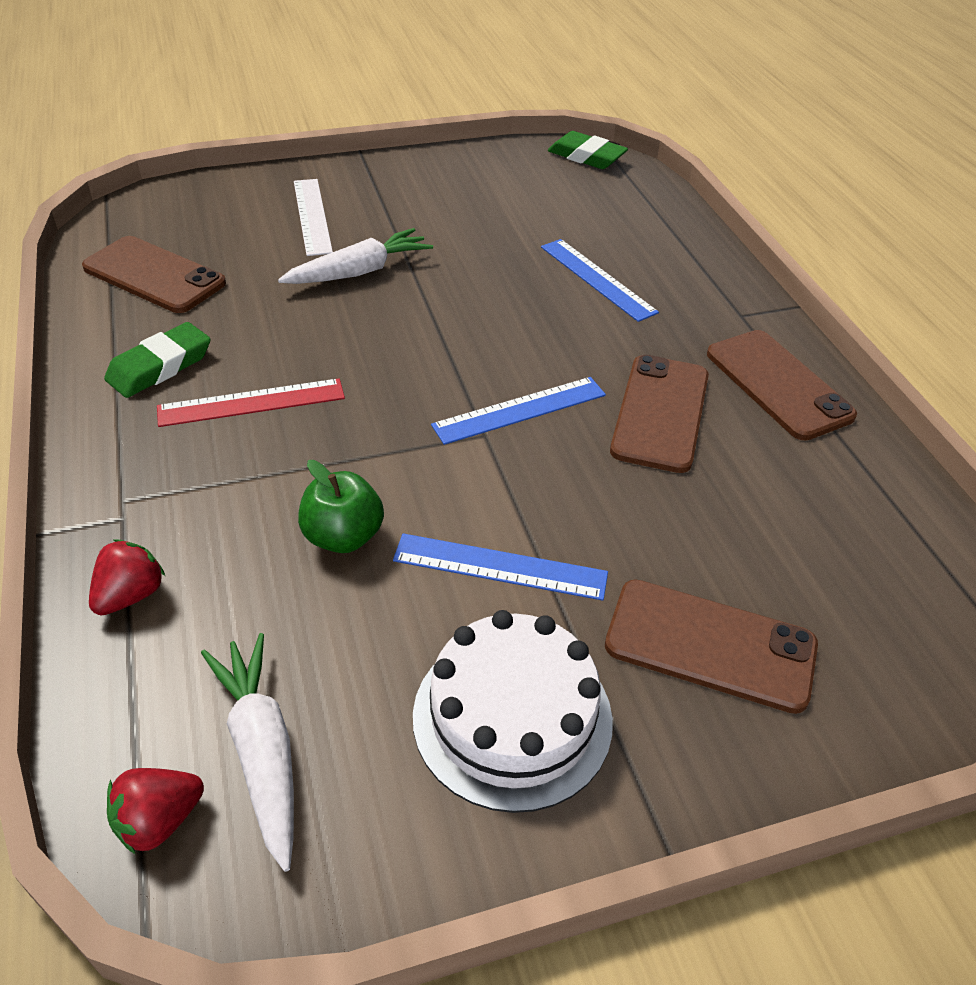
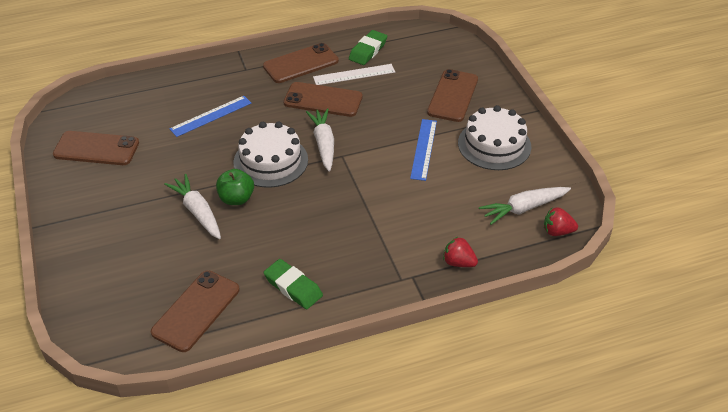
camera: 90 degrees left, 0 degrees up
(159, 821) = (557, 231): red strawberry -> red strawberry turned 135 degrees clockwise
(252, 403) = (323, 242): red ruler -> none
(312, 216) = (127, 241): white ruler -> white ruler (354, 74)
(343, 536) = (413, 197): green apple -> green apple (236, 199)
(474, 344) = (271, 161): none -> white cake
(513, 183) = (96, 149): none -> brown phone
(520, 410) = (323, 144): blue ruler -> white carrot
(586, 156) = (67, 116): green eraser -> green eraser (368, 51)

